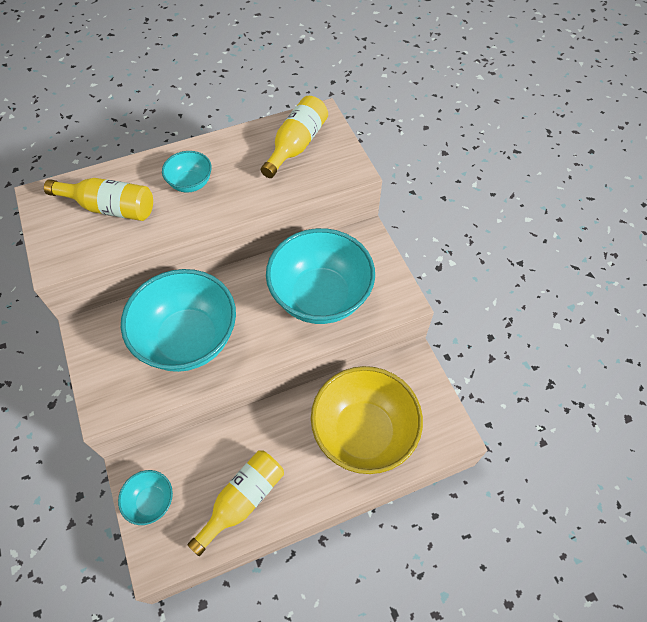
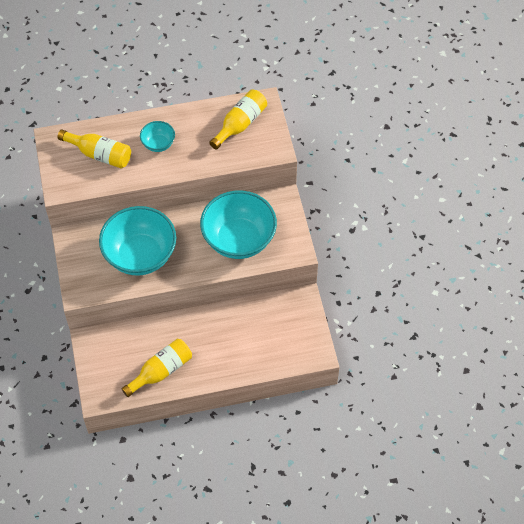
camera: 10 degrees right, 0 degrees up
(151, 502) = (99, 362): turquoise bowl -> none
(363, 433) = (253, 341): yellow bowl -> none

